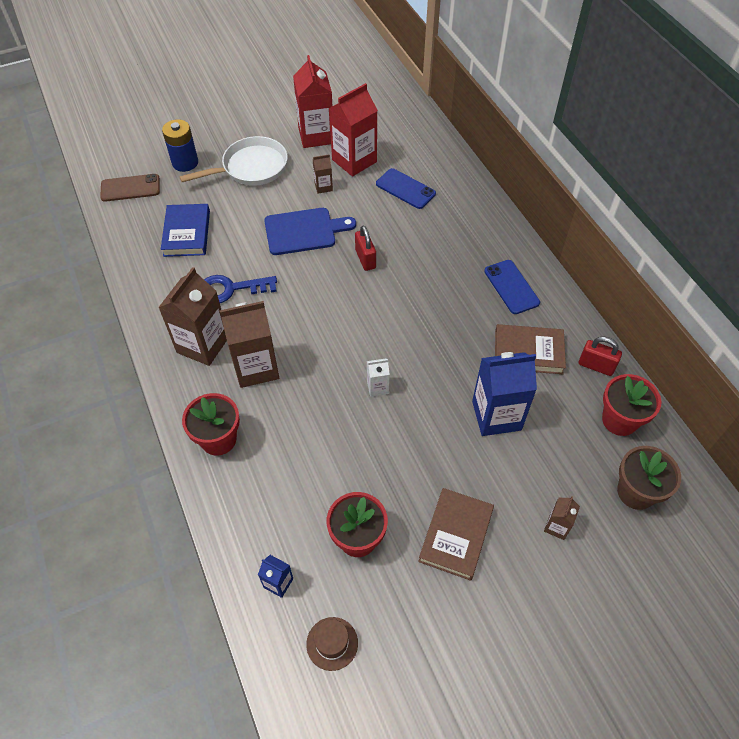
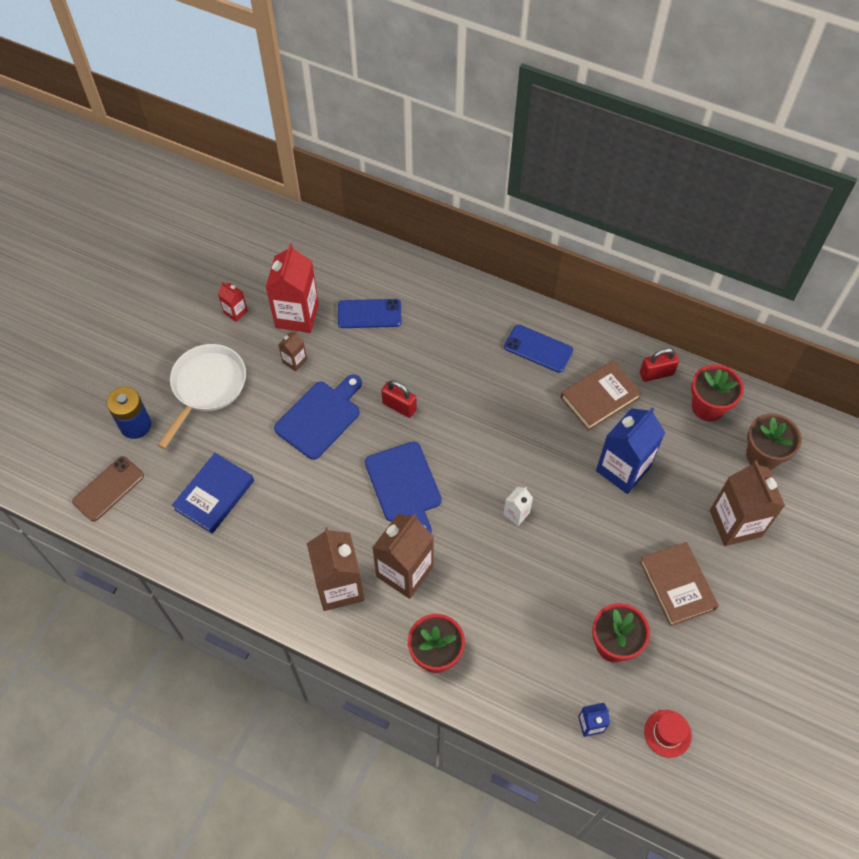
camera: 40 degrees left, 5 degrees up
(186, 233) = (214, 495): blue book -> blue book turned 75 degrees clockwise
(230, 289) = (311, 519): blue key -> none
(315, 312) = (404, 486): none -> blue cutting board
(316, 135) = (235, 312): red carton -> red carton, size x0.47
(332, 643) = (667, 733): brown hat -> red hat
(557, 526) = (735, 523): brown carton -> brown carton, size x2.12

